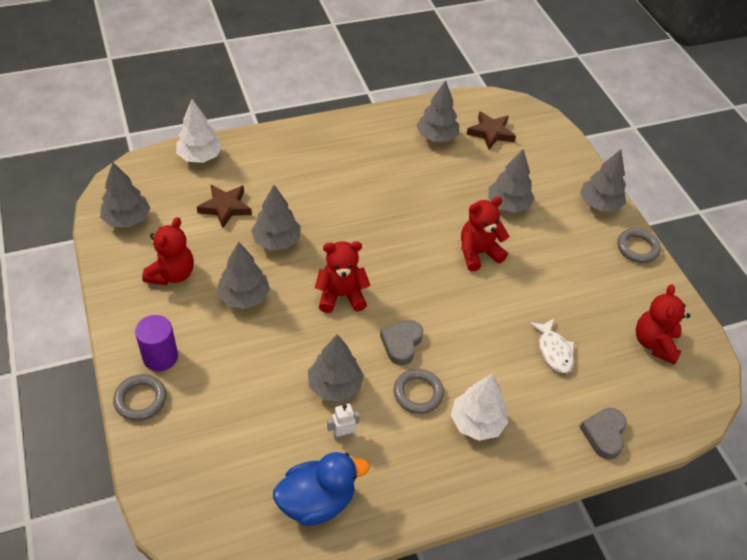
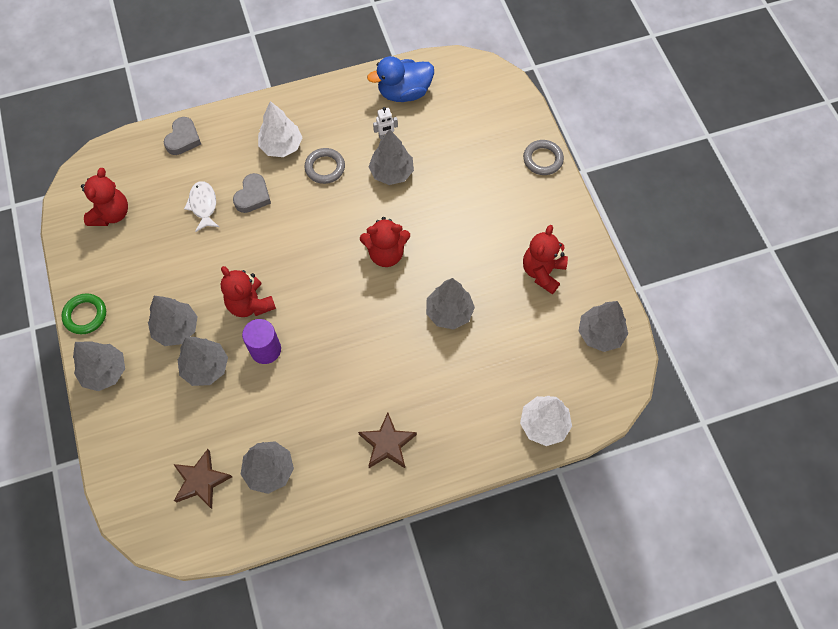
camera: 175 degrees left, 15 degrees up
(160, 357) = (535, 193): purple cylinder -> purple cylinder (265, 350)
(225, 207) = (505, 352): brown star -> brown star (387, 443)
(244, 297) = (473, 250): grey tree -> grey tree (176, 329)
(401, 344) = (334, 209): grey heart -> grey heart (253, 196)
(478, 253) = (250, 304): red teddy bear -> red teddy bear turned 75 degrees clockwise
(637, 248) = (85, 315): grey ring -> green ring

